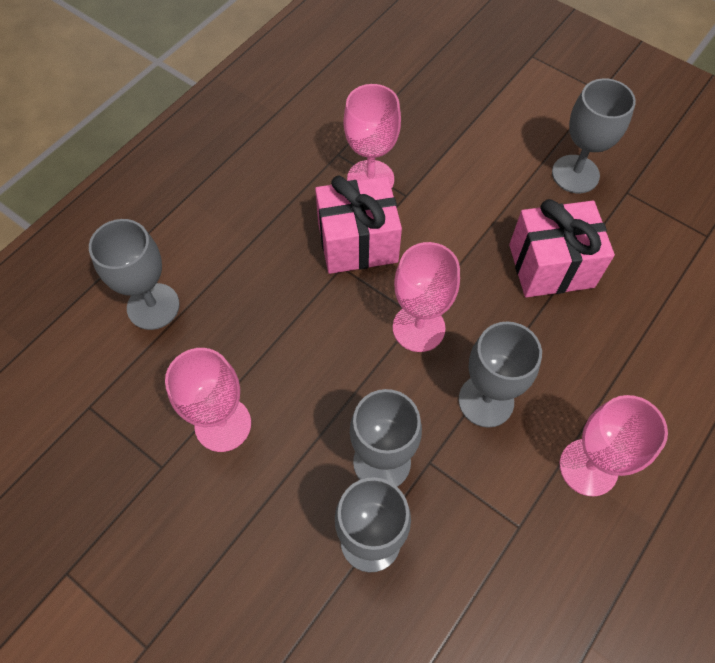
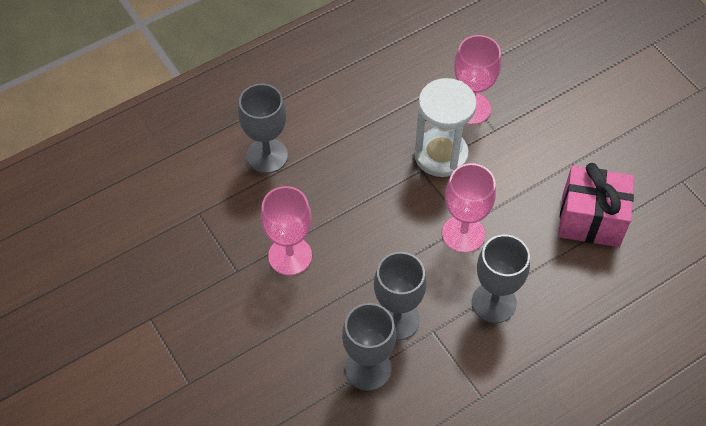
camera: 20 degrees right, 5 degrees down
(357, 243) = (440, 155): pink gift -> white hourglass
(575, 174) = (645, 153): grey goblet -> none
(588, 467) = (553, 374): pink goblet -> none

